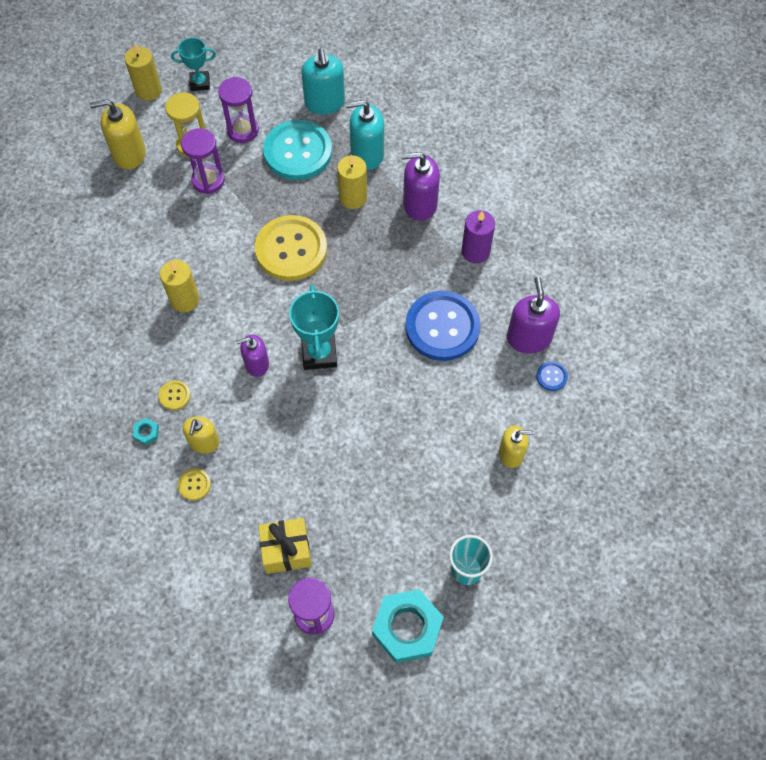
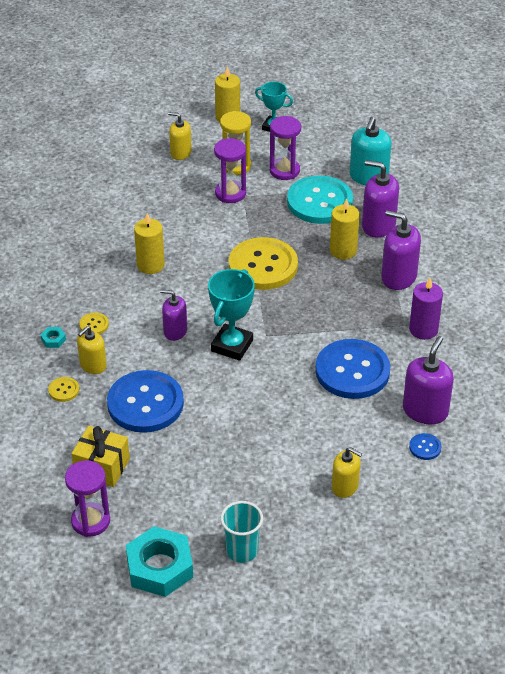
camera: 30 degrees right, 20 degrees down
(129, 154) = (180, 153): yellow soap dispenser -> yellow soap dispenser, size x0.65
(281, 459) = (145, 403): none -> blue button
(367, 154) = (378, 225): turquoise soap dispenser -> purple soap dispenser

